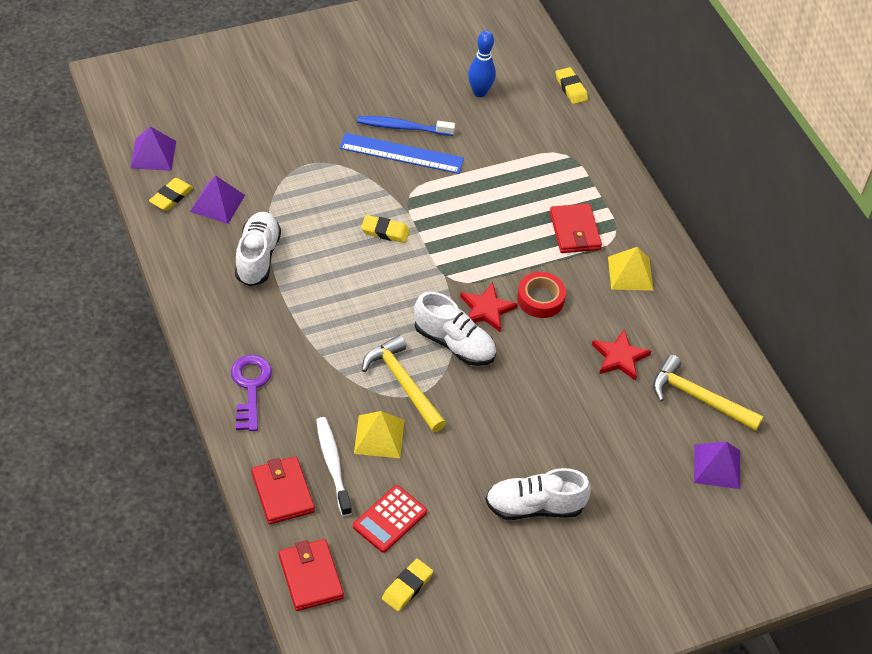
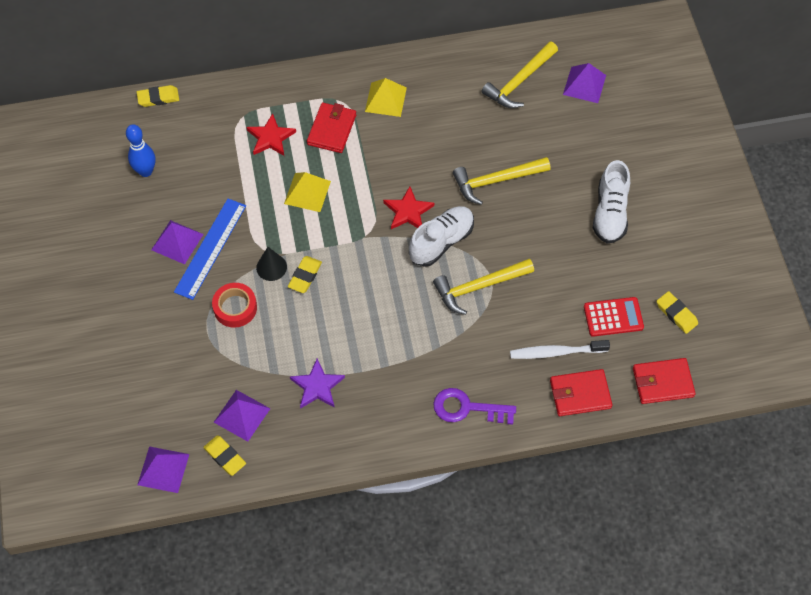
camera: 75 degrees left, 10 degrees up
(257, 257) = (317, 386): white shoe -> purple star
(379, 436) = (531, 313): yellow pyramid -> yellow pyramid (307, 192)
(390, 203) = (271, 267): none -> black cone
(390, 519) = (613, 317): red calculator -> red calculator turned 60 degrees counterclockwise
(403, 127) = (177, 242): blue toothbrush -> purple pyramid
(540, 299) = (403, 169): red tape -> red tape (235, 308)
(549, 387) = (496, 181): none -> yellow hammer
(574, 231) = (332, 130): red wallet -> red wallet turned 75 degrees counterclockwise
(620, 357) = (472, 125): red star -> red star (271, 138)

